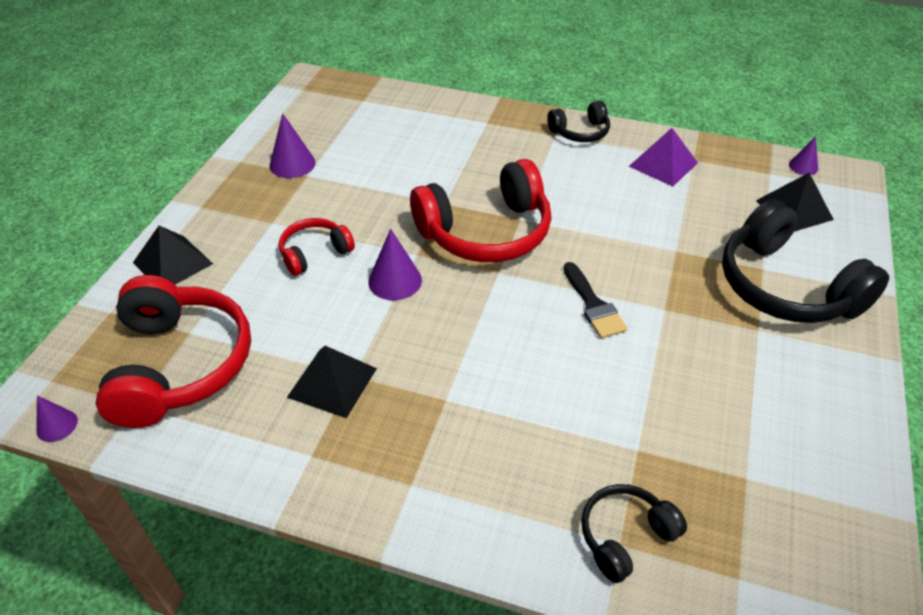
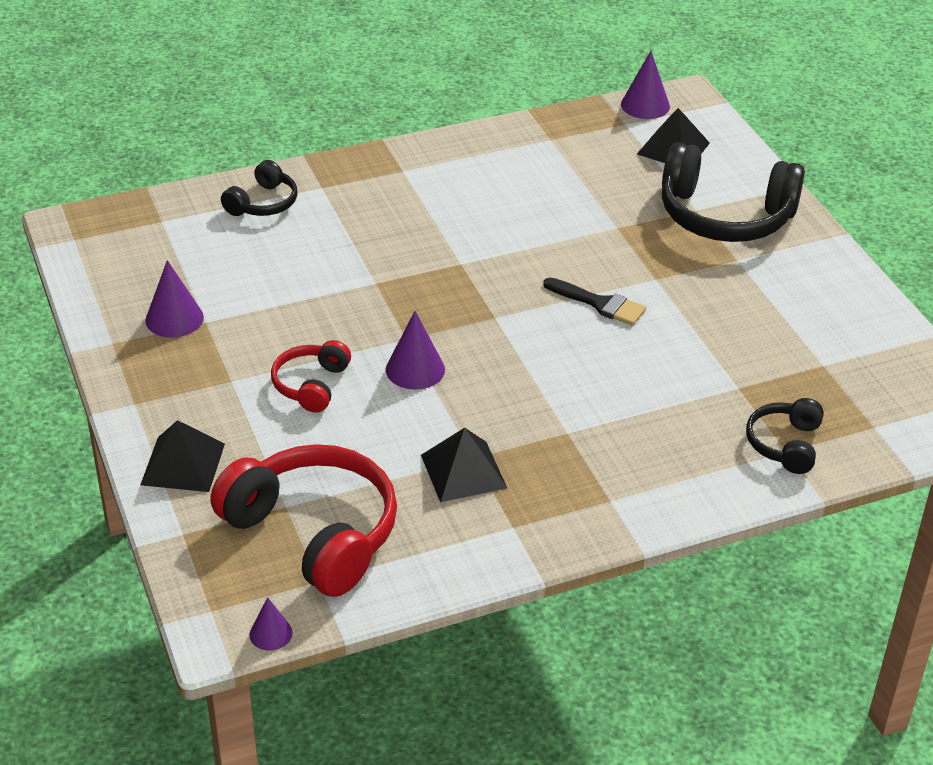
camera: 40 degrees left, 5 degrees down
(486, 232) = (445, 289): red headphones -> none
(580, 132) = (423, 157): black headphones -> black headphones (263, 203)
(663, 164) = (529, 155): purple pyramid -> none
(803, 166) = (645, 105): purple cone -> purple cone, size x1.63

